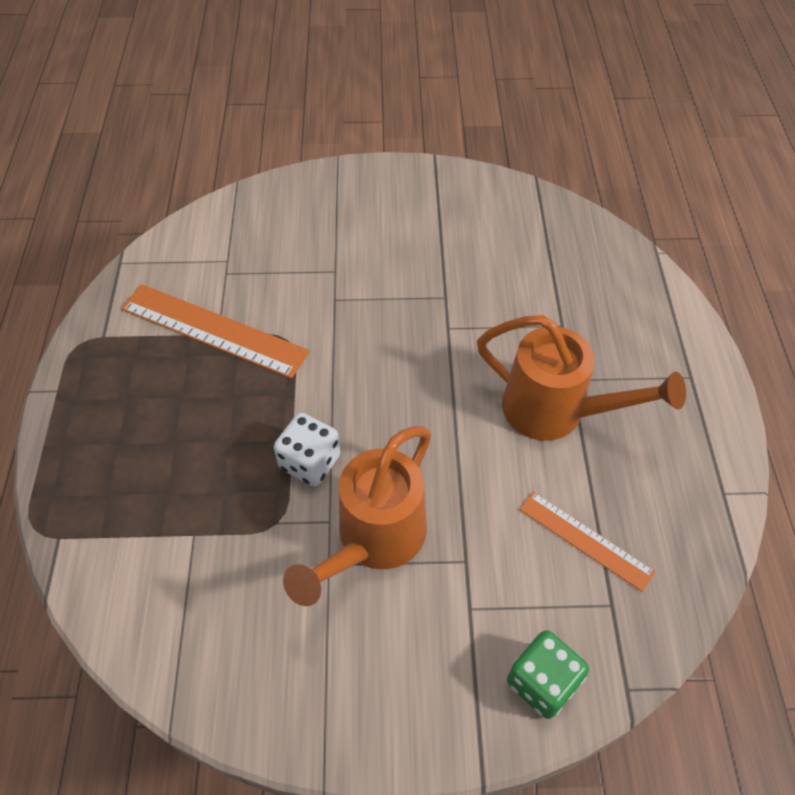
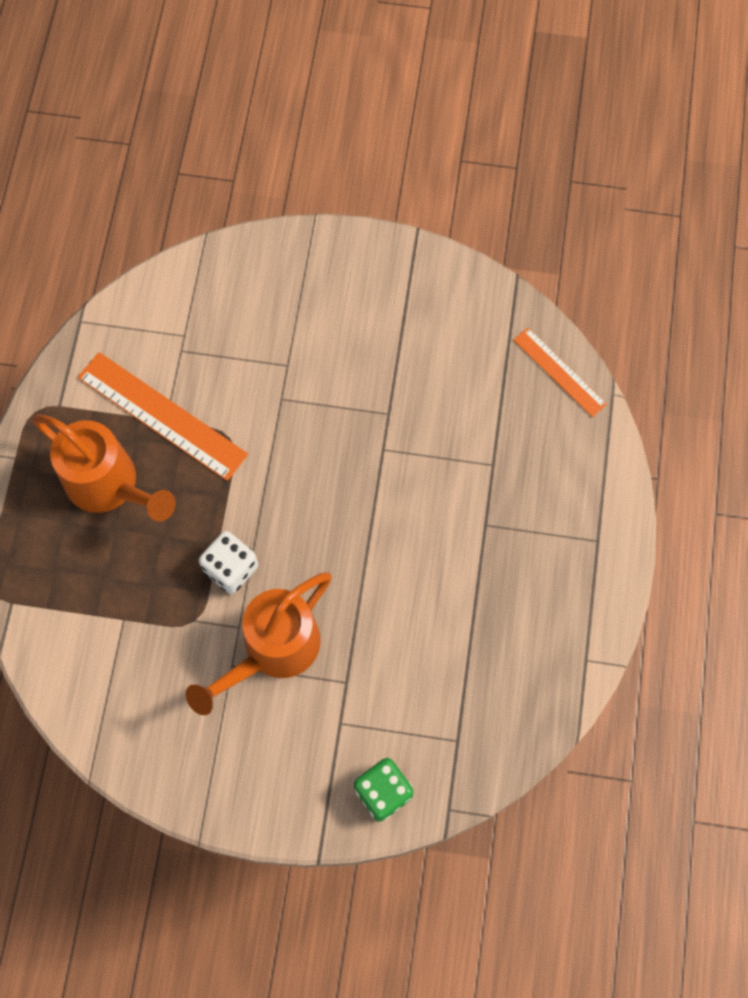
camera: 10 degrees right, 15 degrees up
(555, 411) = (460, 555): orange watering can -> orange watering can (109, 485)
(585, 540) = (451, 682): orange ruler -> orange ruler (559, 372)

